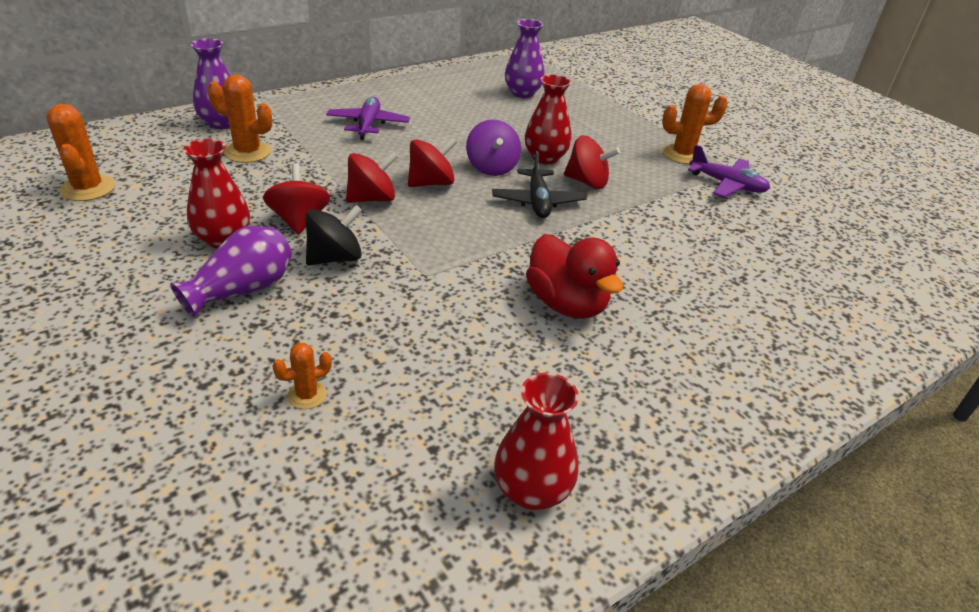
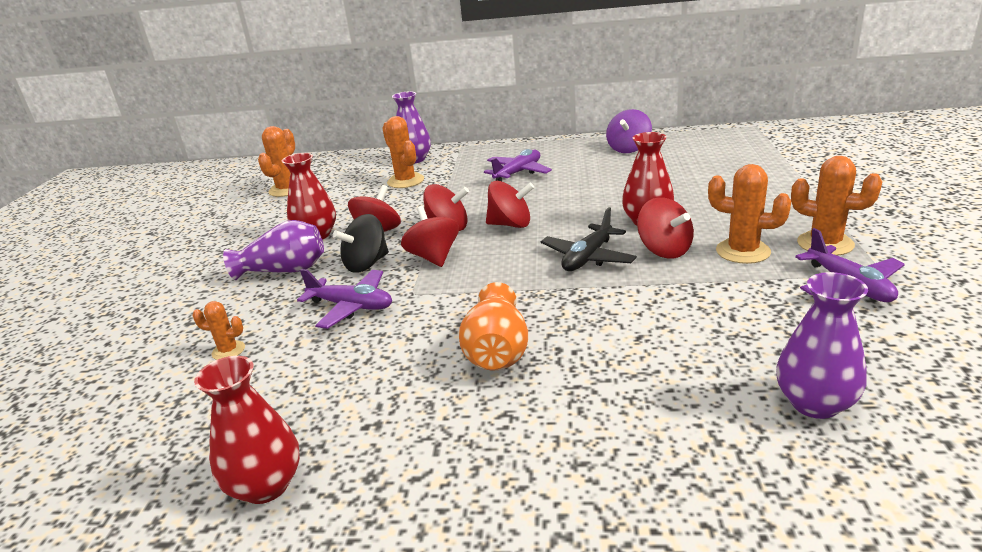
camera: 45 degrees right, 10 degrees down
(335, 258) = (366, 264): black spinning top -> black spinning top turned 135 degrees clockwise
(381, 306) = (351, 306): none -> purple plane
(398, 233) = (433, 257): none -> red spinning top
(492, 167) = (582, 221): purple spinning top -> purple spinning top (628, 149)
(522, 93) = (699, 162): purple vase -> purple vase (814, 403)
(566, 304) = (497, 350): red duck -> orange vase
(640, 172) = (743, 251): none -> orange cactus

